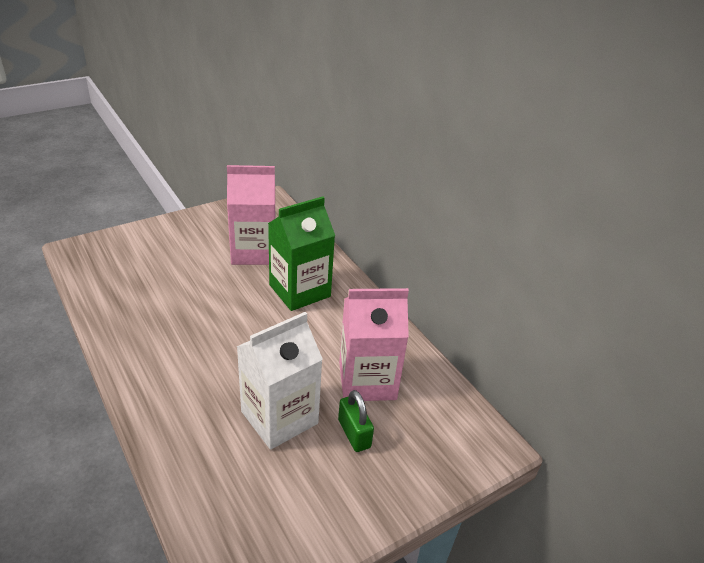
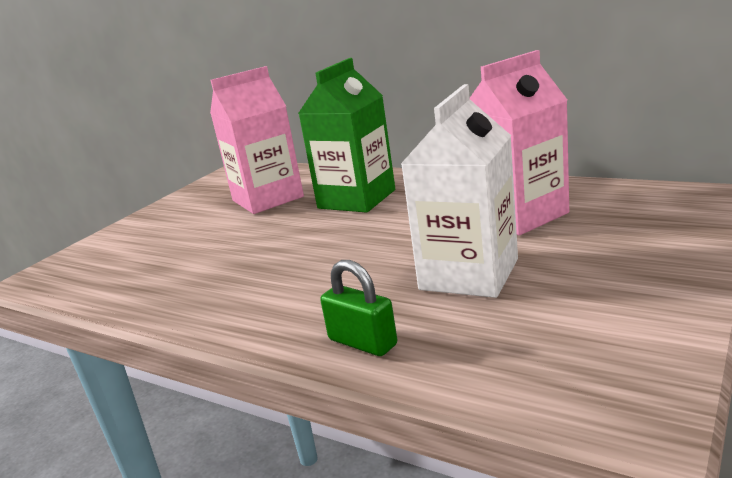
camera: 20 degrees left, 15 degrees down
(354, 434) = (566, 248): green padlock -> green padlock (362, 342)

